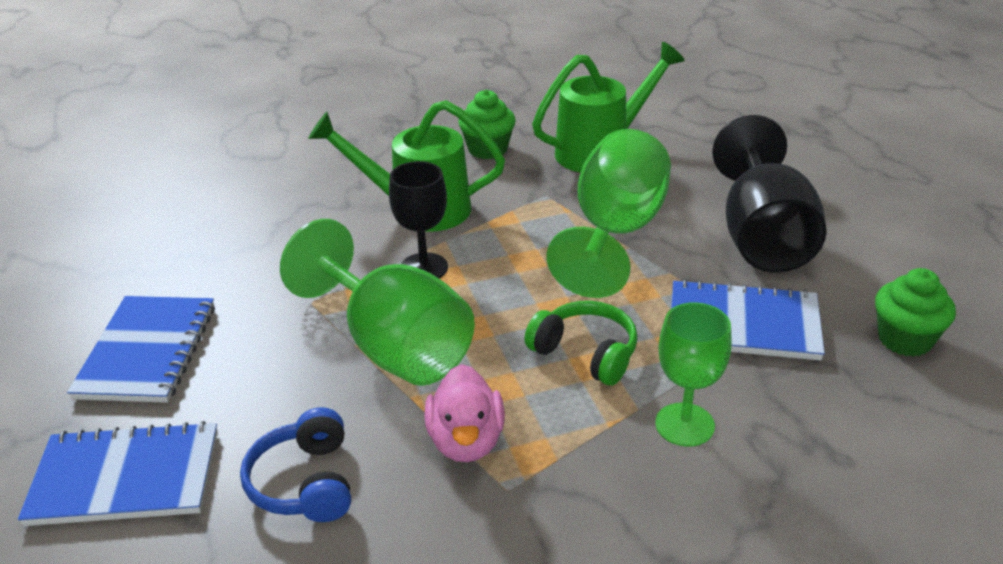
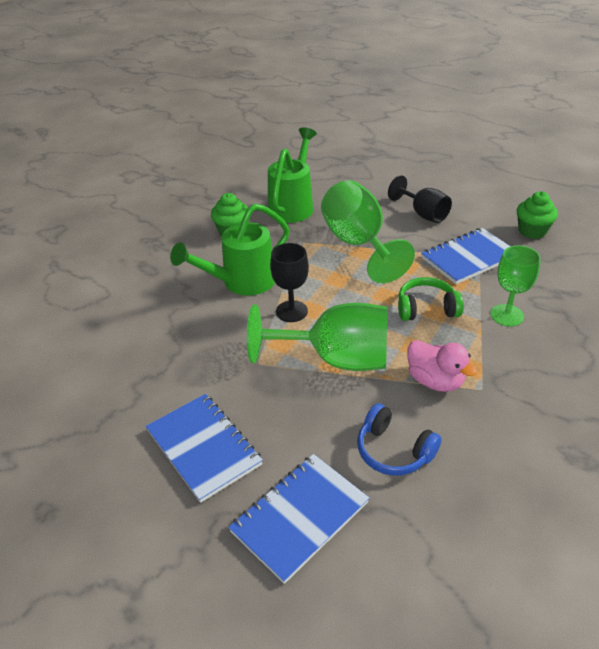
camera: 40 degrees left, 5 degrees up
(762, 237) = (423, 214): black goblet -> black goblet, size x0.60

